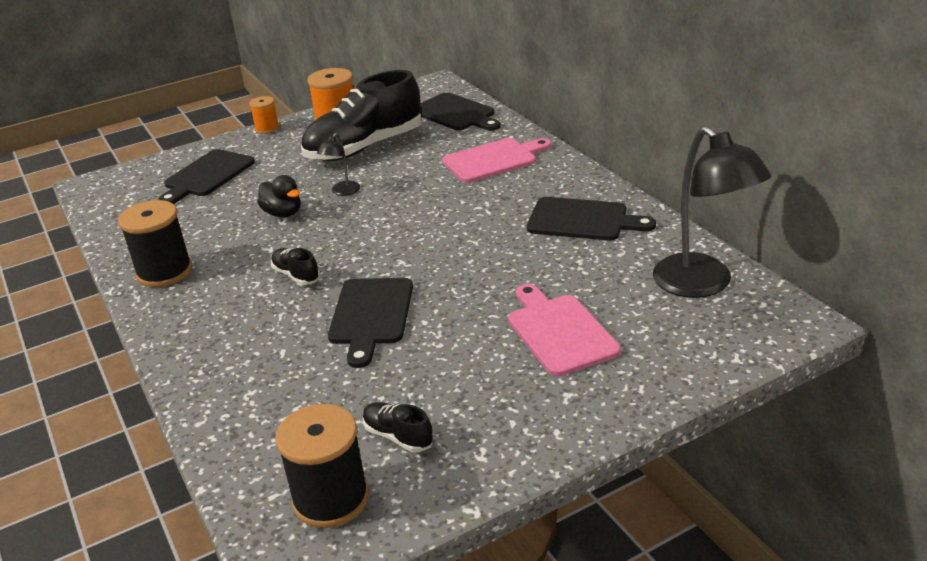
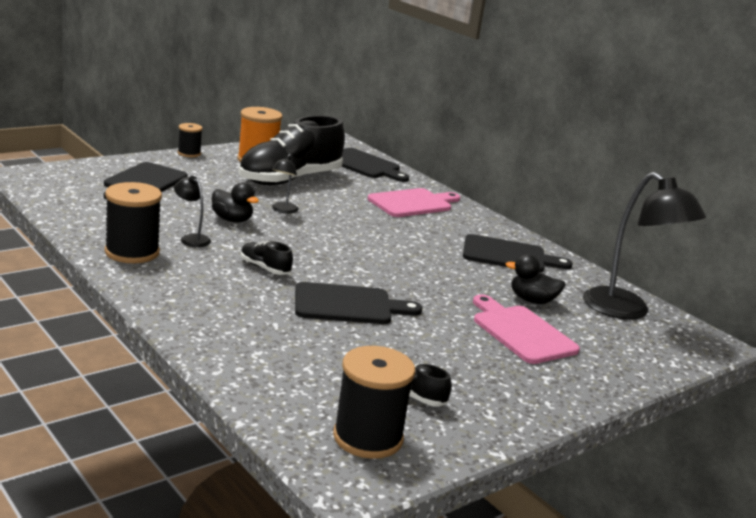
camera: 15 degrees left, 10 degrees down
(231, 245) = (191, 238): none -> black lamp
(267, 128) = (189, 153): orange spool -> black spool
(371, 315) = (348, 305): black cutting board -> black cutting board turned 90 degrees counterclockwise
(589, 283) = (532, 300): none -> black duck

